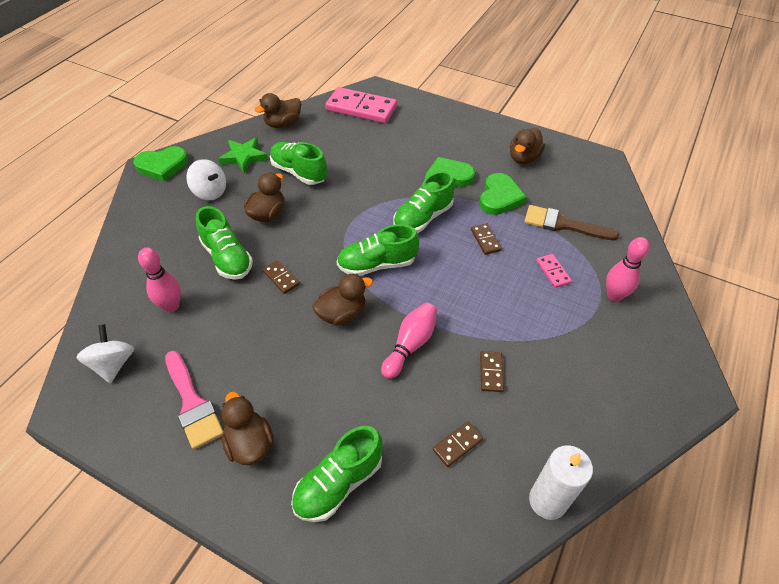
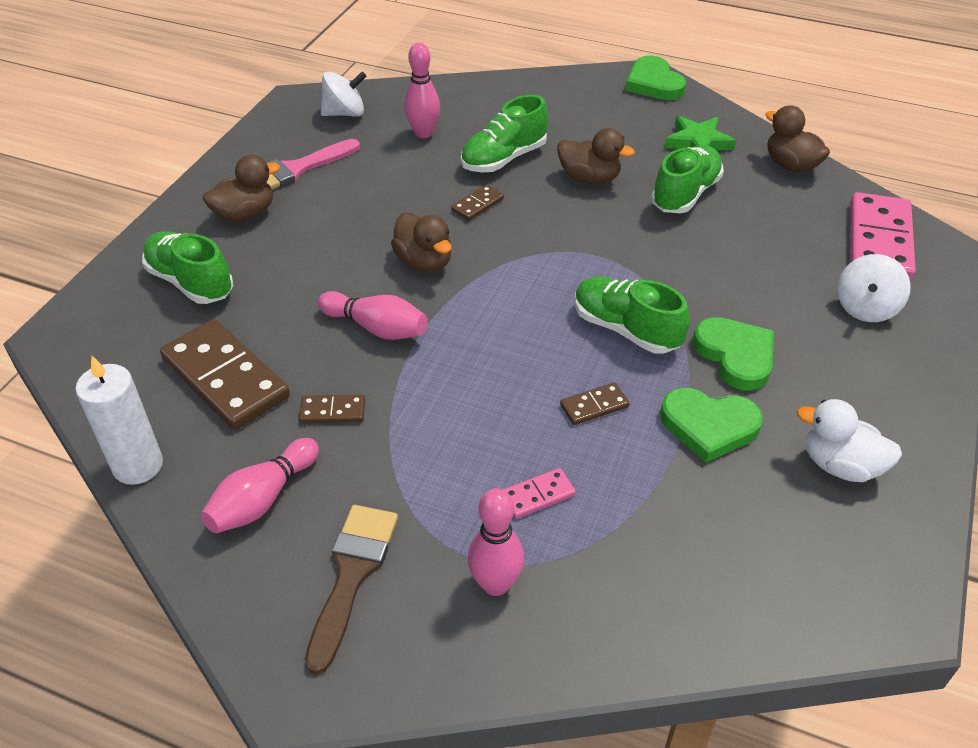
camera: 85 degrees right, 5 degrees down
(210, 192) = (617, 127): white spinning top -> white spinning top (865, 308)
(377, 264) = (516, 287): green shoe -> none
(457, 445) = (226, 378): brown domino -> brown domino, size x2.19
(523, 158) = (840, 465): brown duck -> white duck
(563, 224) = (663, 519): brown brush -> brown brush (351, 575)
(570, 413) = (263, 499): none -> pink bowling pin

